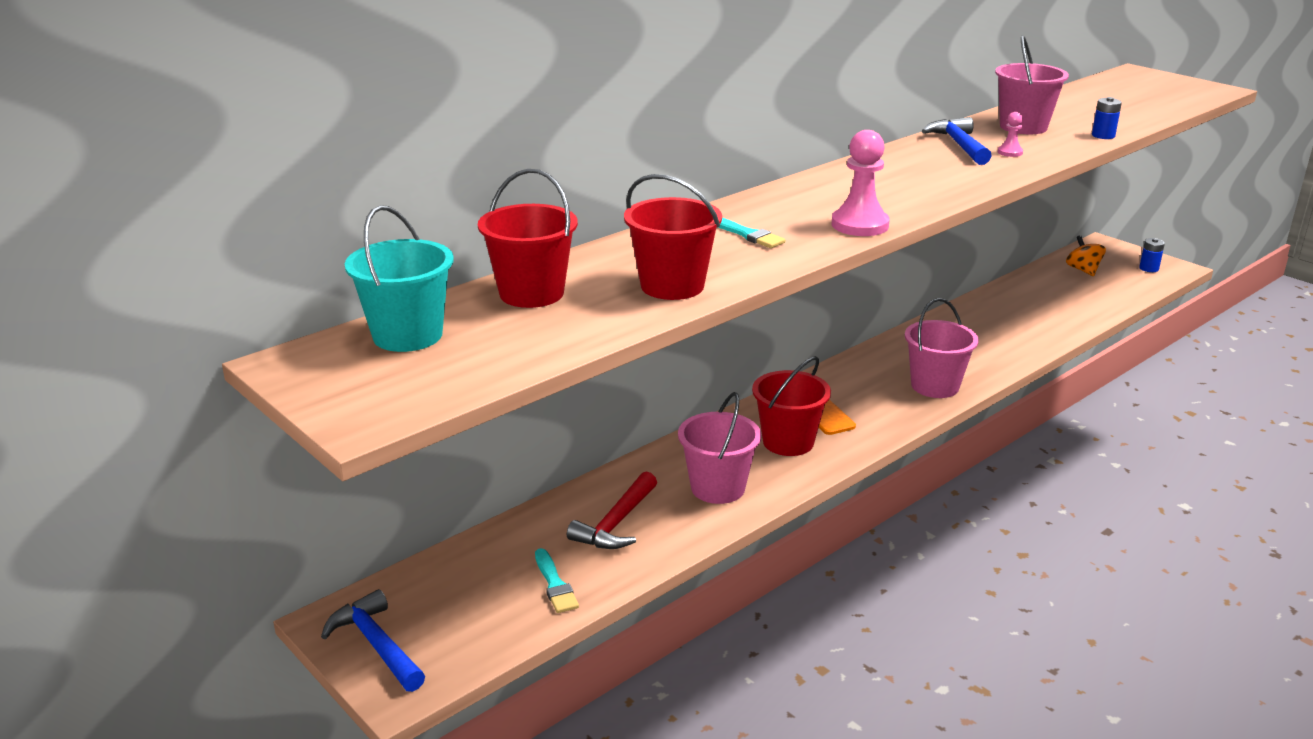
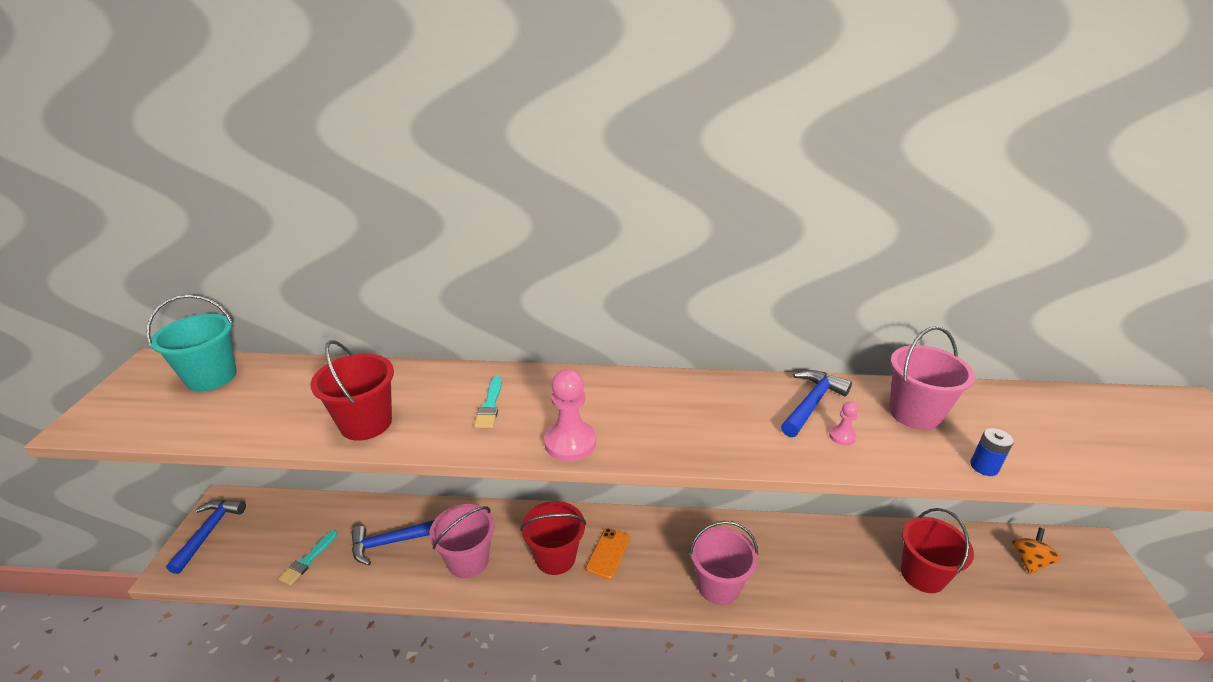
camera: 45 degrees right, 5 degrees up
(531, 293) = (306, 382): red bucket -> red bucket (922, 574)
(616, 523) = (390, 542): red hammer -> blue hammer
(1149, 268) = (1113, 603): blue battery -> none

